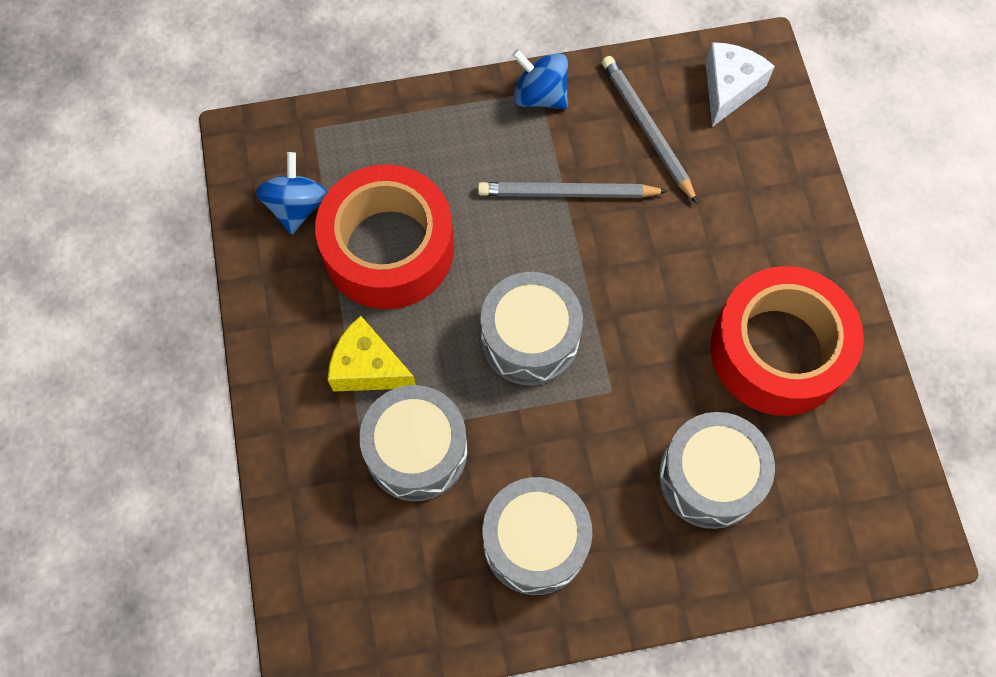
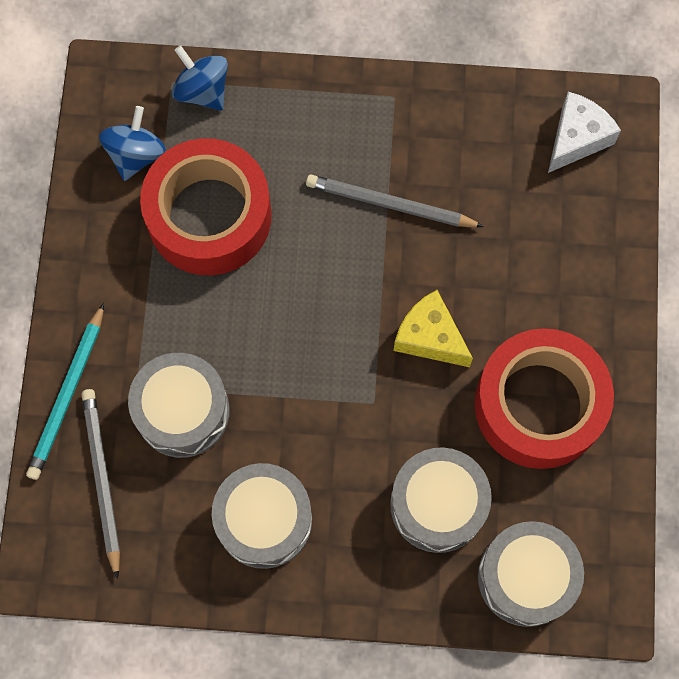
camera: 15 degrees right, 5 degrees up
(290, 465) = (68, 395): none -> turquoise pencil
(368, 368) = (160, 324): yellow cheese -> yellow cheese (429, 337)
(530, 339) = (314, 335): grey drum -> grey drum (526, 577)
(540, 95) = (393, 101): blue spinning top -> blue spinning top (202, 91)
(646, 129) = (484, 160): grey pencil -> grey pencil (102, 479)

